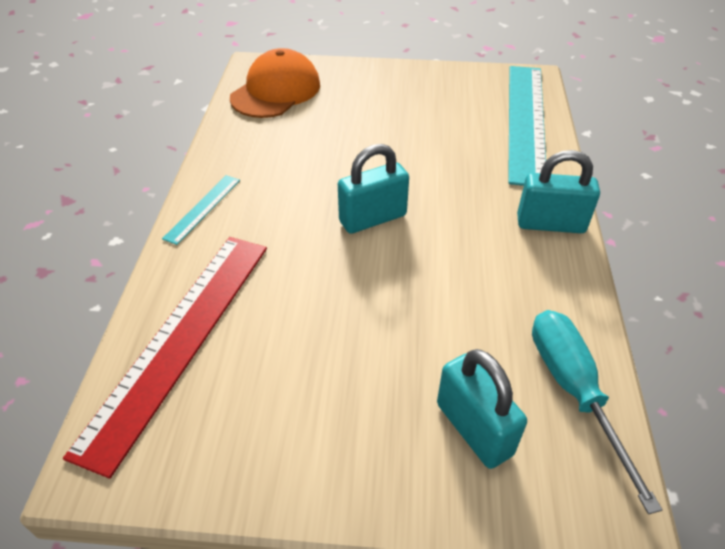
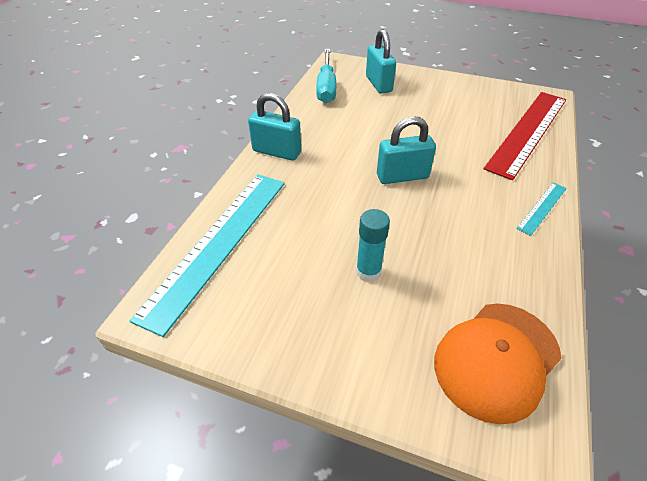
camera: 165 degrees left, 0 degrees up
(381, 123) = (368, 272): none -> turquoise glue stick

